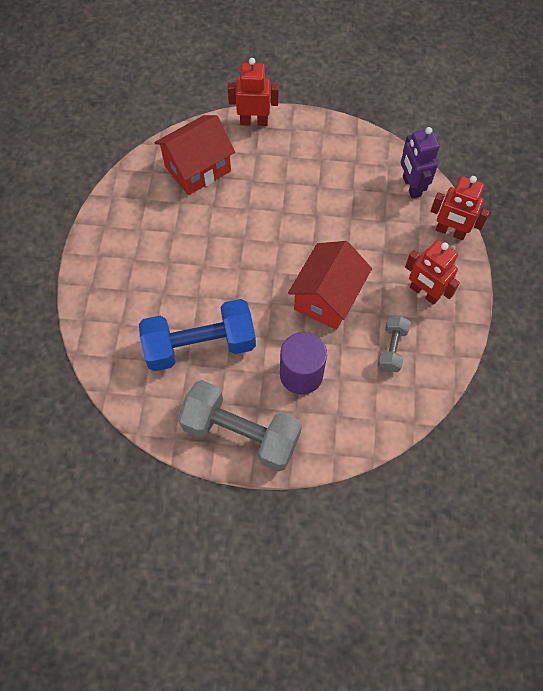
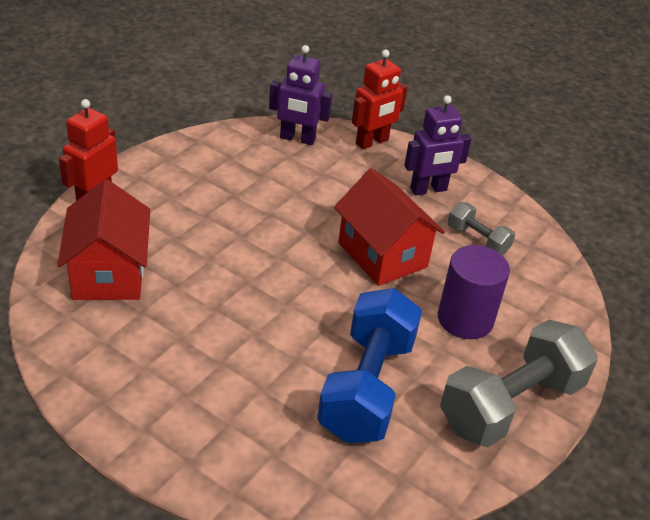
camera: 65 degrees left, 25 degrees down
(424, 293) = (428, 190): red robot -> purple robot

